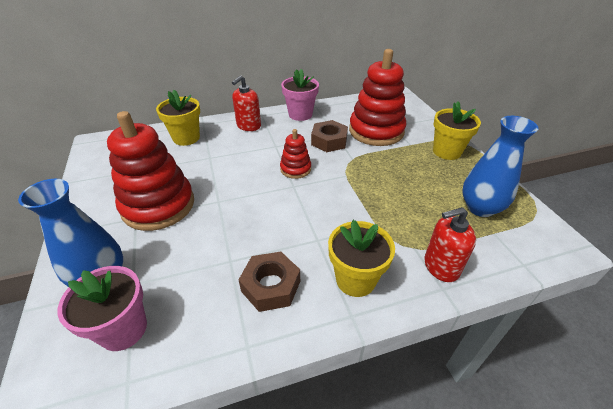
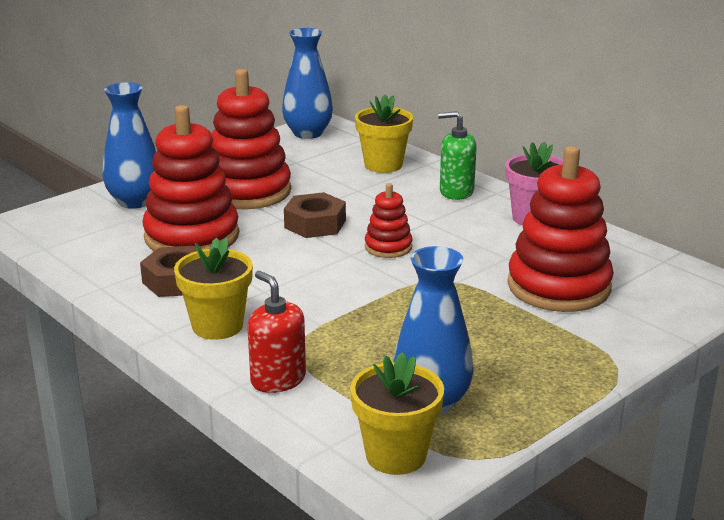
camera: 65 degrees right, 15 degrees down
(101, 152) = (308, 133): none -> blue vase
(123, 329) = (89, 229): pink flower pot -> none
(203, 257) = (192, 236): none -> red stacking toy
(248, 126) = (456, 192): red soap dispenser -> green soap dispenser
(329, 141) = (483, 255): brown nut -> brown nut (315, 224)
(446, 151) = (567, 358): yellow flower pot -> yellow flower pot (396, 455)

